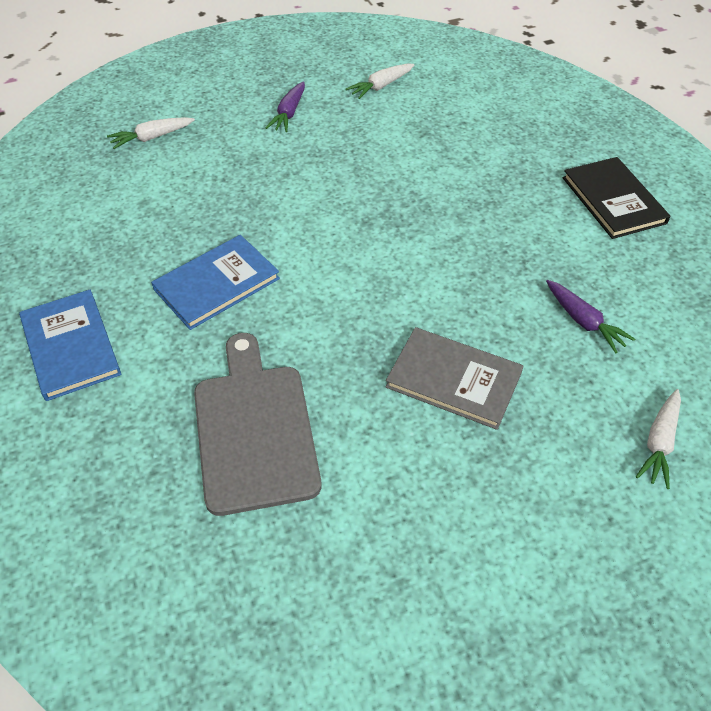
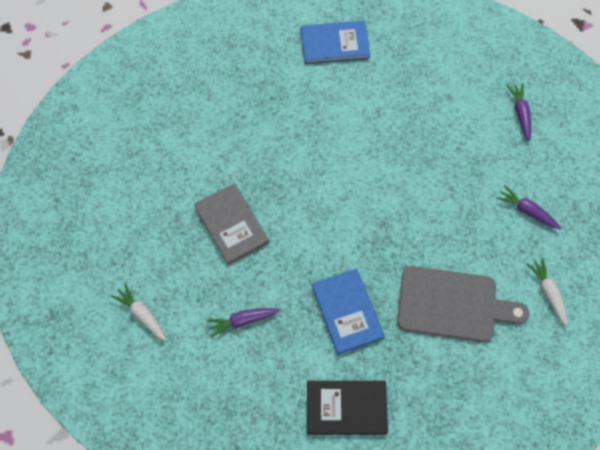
camera: 110 degrees right, 15 degrees up
(152, 138) = (520, 113): white carrot -> purple carrot
(217, 284) = (356, 122): blue book -> blue book (347, 311)
(254, 429) = (242, 116): grey cutting board -> grey cutting board (452, 305)
(454, 380) = (231, 224): grey book -> grey book turned 75 degrees counterclockwise

